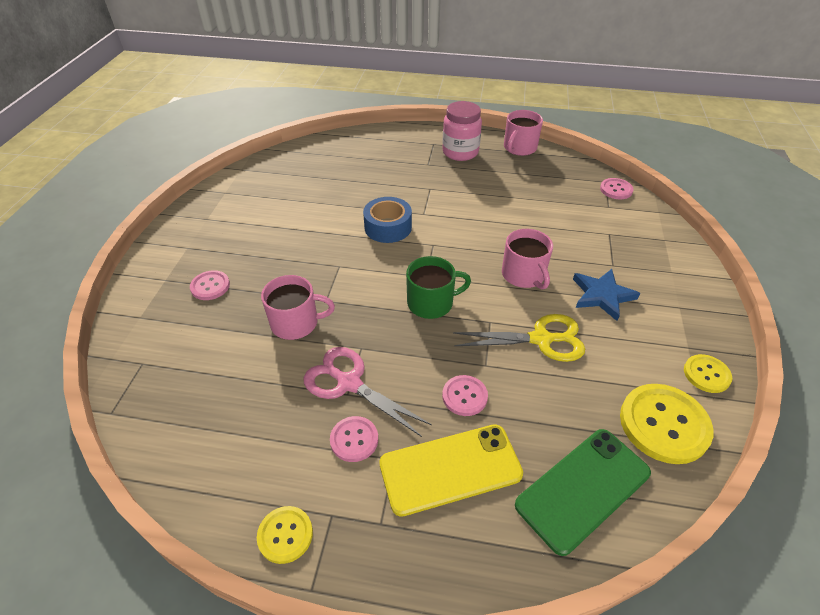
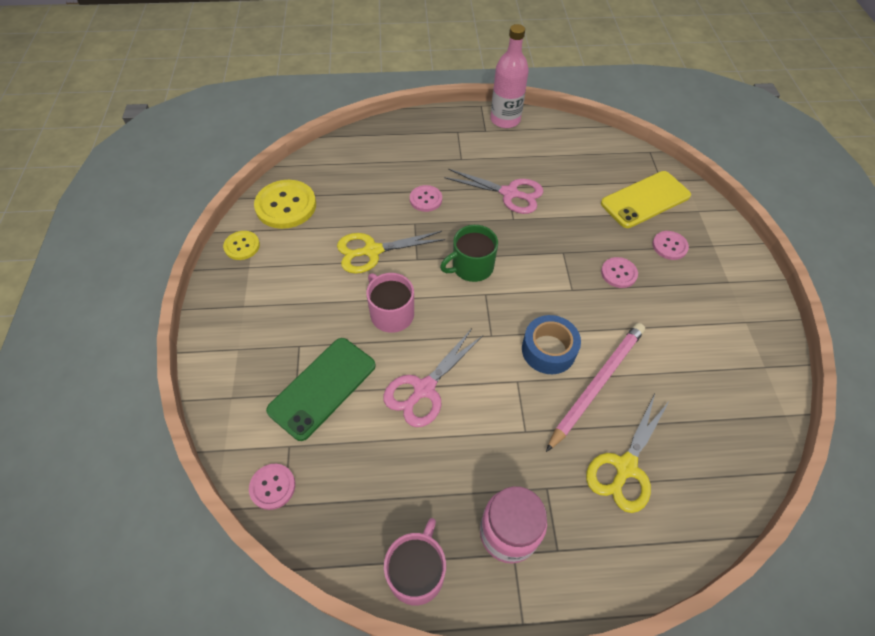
camera: 165 degrees right, 10 degrees up
(285, 535) = (505, 120): yellow button -> pink bottle
(296, 323) = (574, 228): pink mug -> none
(354, 439) = (490, 163): pink button -> pink button (618, 273)
(362, 202) = (596, 384): none -> pink pencil
(371, 164) = (625, 467): none -> yellow scissors
(450, 469) = (425, 159): yellow phone -> yellow phone (645, 199)
(501, 220) = (424, 389): none -> pink scissors
(583, 489) = (345, 163): green phone -> green phone (322, 387)
(602, 296) = (315, 304): blue star -> none

